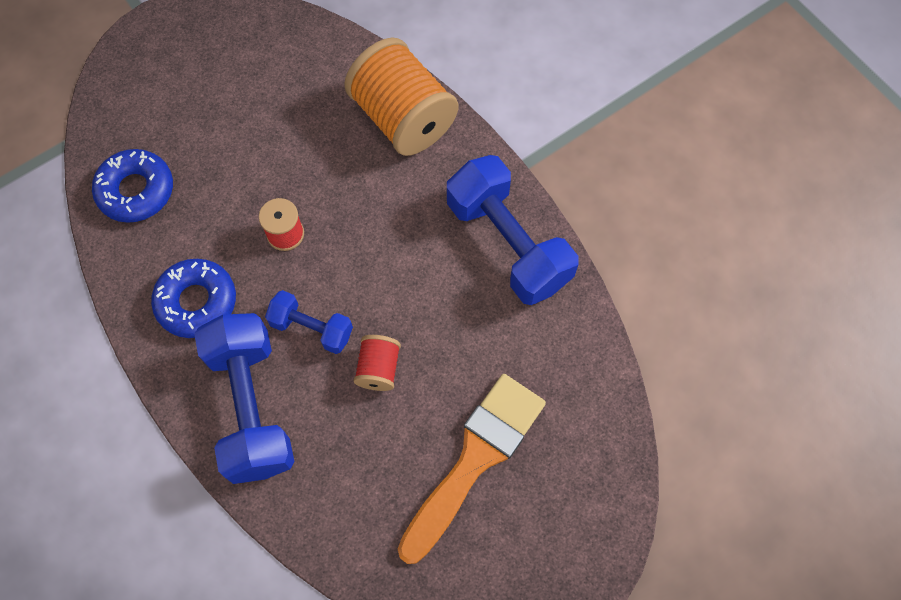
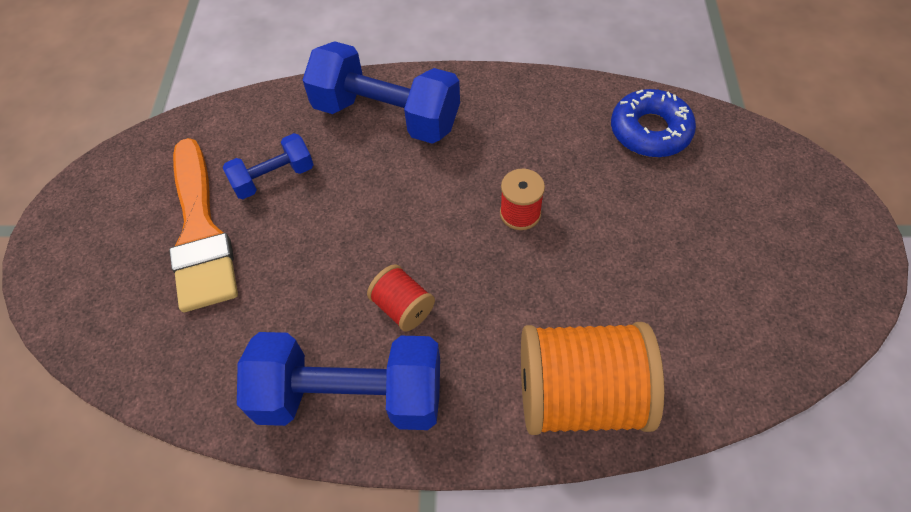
camera: 130 degrees right, 10 degrees down
(196, 302) = (506, 123): blue donut -> none
(312, 328) = (413, 185): blue dumbbell -> blue dumbbell (273, 178)
(378, 368) = (336, 211): red spool -> red spool (403, 307)

